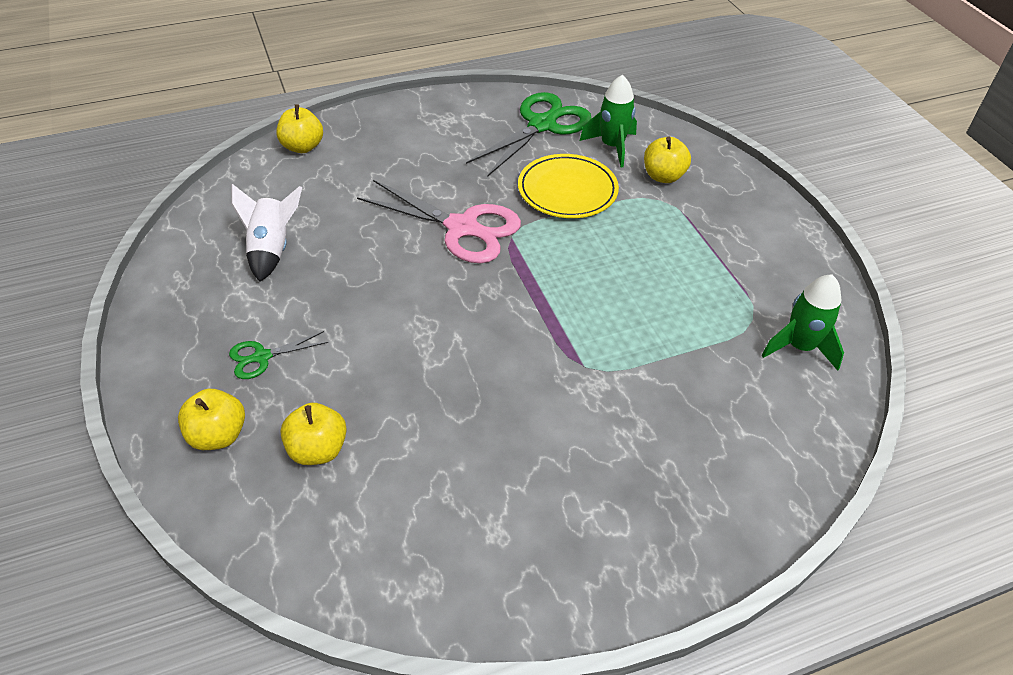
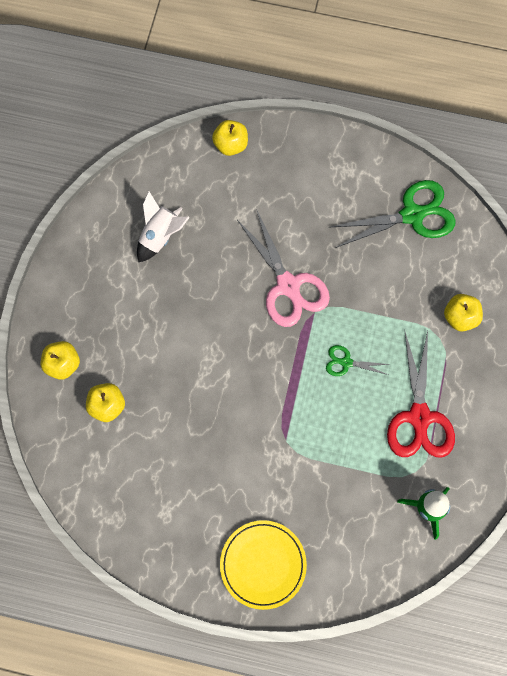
camera: 35 degrees right, 25 degrees up
(262, 357) = (112, 322): green scissors -> green scissors (346, 362)
(567, 190) = (382, 291): yellow plate -> yellow plate (263, 564)
(612, 146) = (446, 266): green rocket -> none
(706, 270) = (419, 417): none -> red scissors

